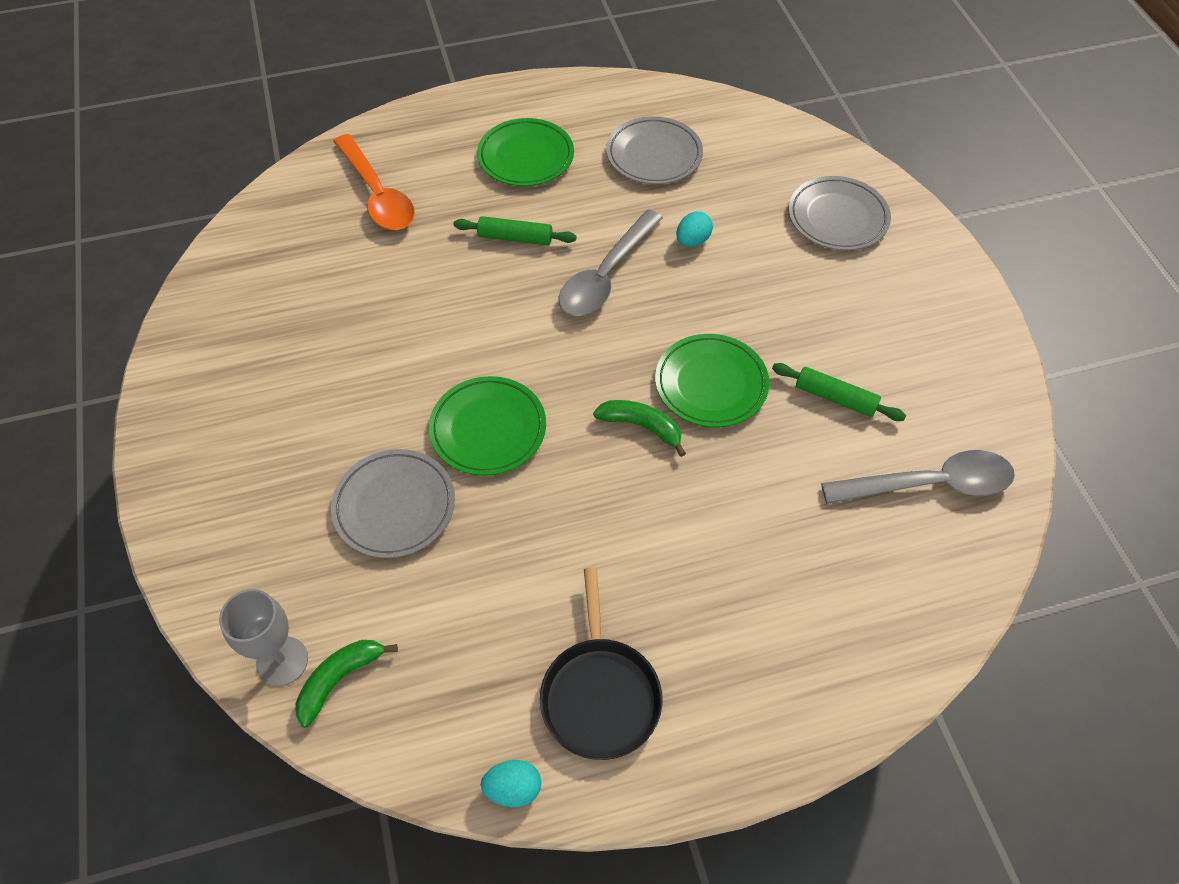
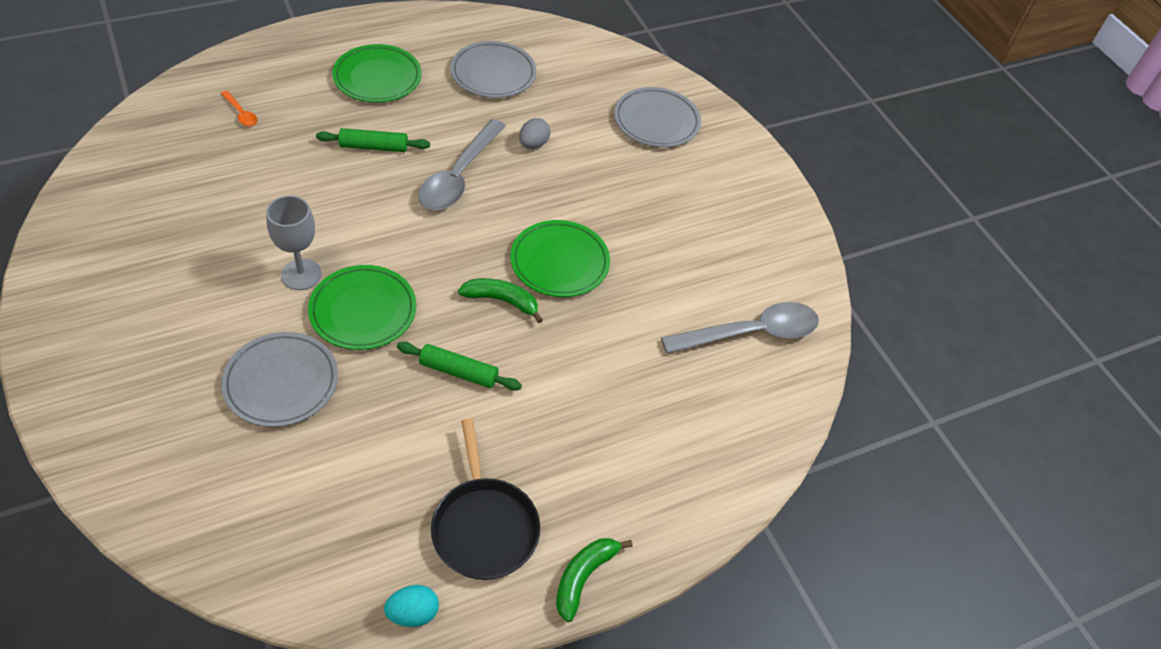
camera: 15 degrees left, 5 degrees down
(282, 661) = (185, 525): grey goblet -> grey goblet (301, 274)
(339, 679) = (242, 536): green banana -> green banana (583, 577)
(378, 195) = (241, 114): orange spoon -> orange spoon, size x0.43
(692, 241) = (533, 144): turquoise egg -> grey egg
(835, 398) = (667, 268): green rolling pin -> green rolling pin (458, 372)

